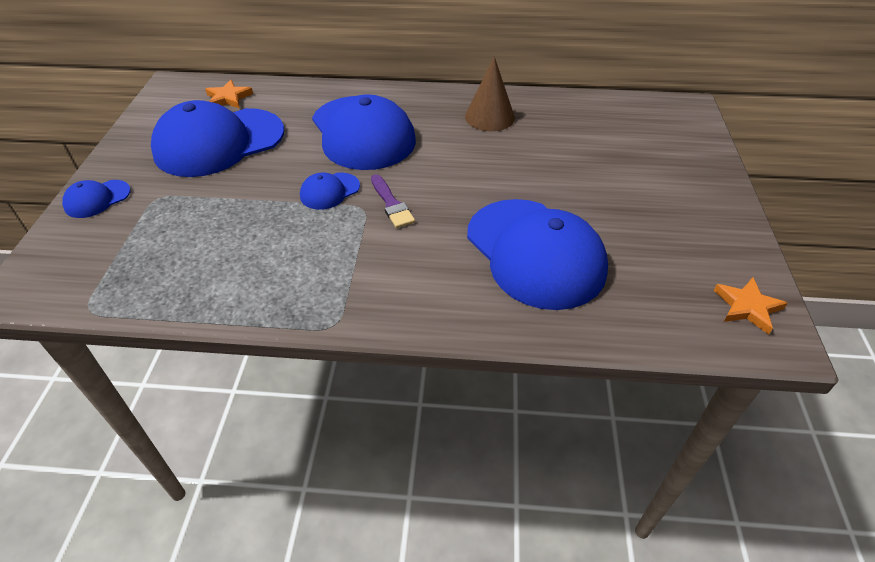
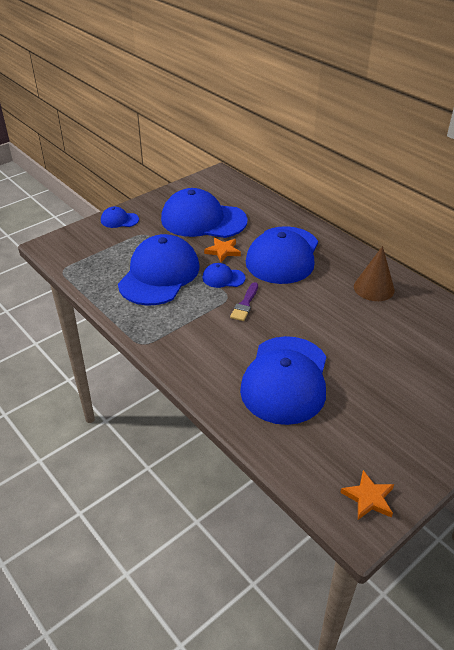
camera: 45 degrees right, 5 degrees down
(228, 98) = (237, 196): orange star -> orange star (223, 251)
(245, 232) = (159, 275): none -> blue cap

